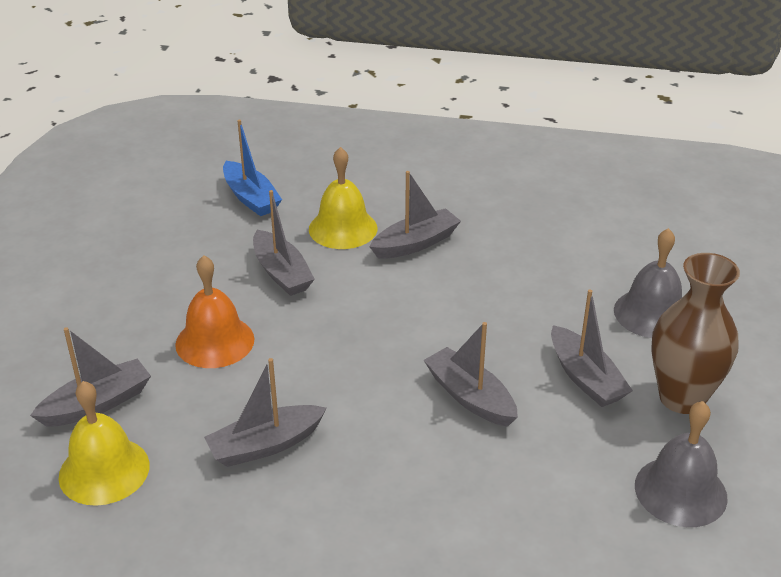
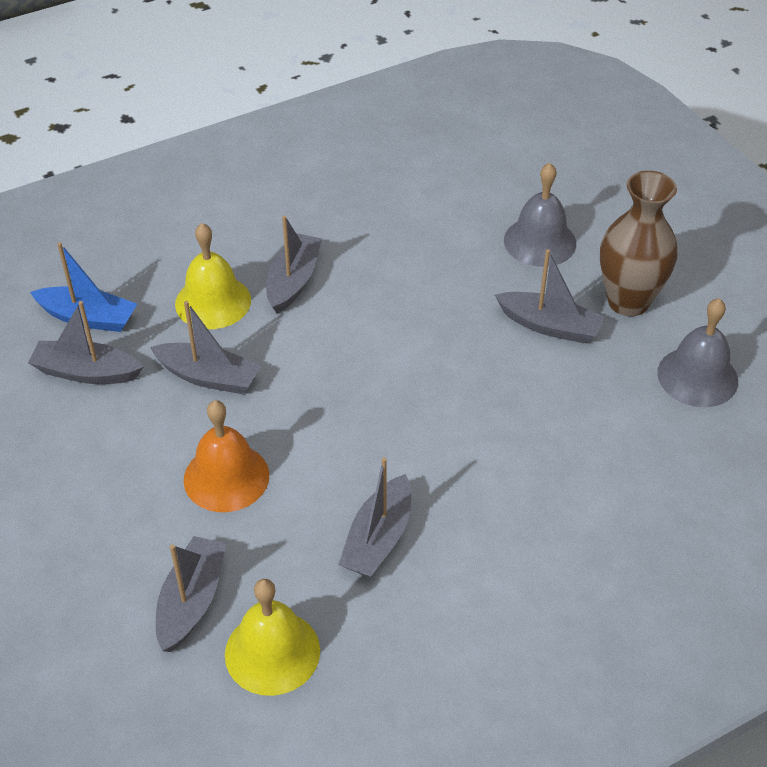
camera: 40 degrees left, 10 degrees up
(470, 397) = (486, 394): grey boat -> grey boat (86, 372)

